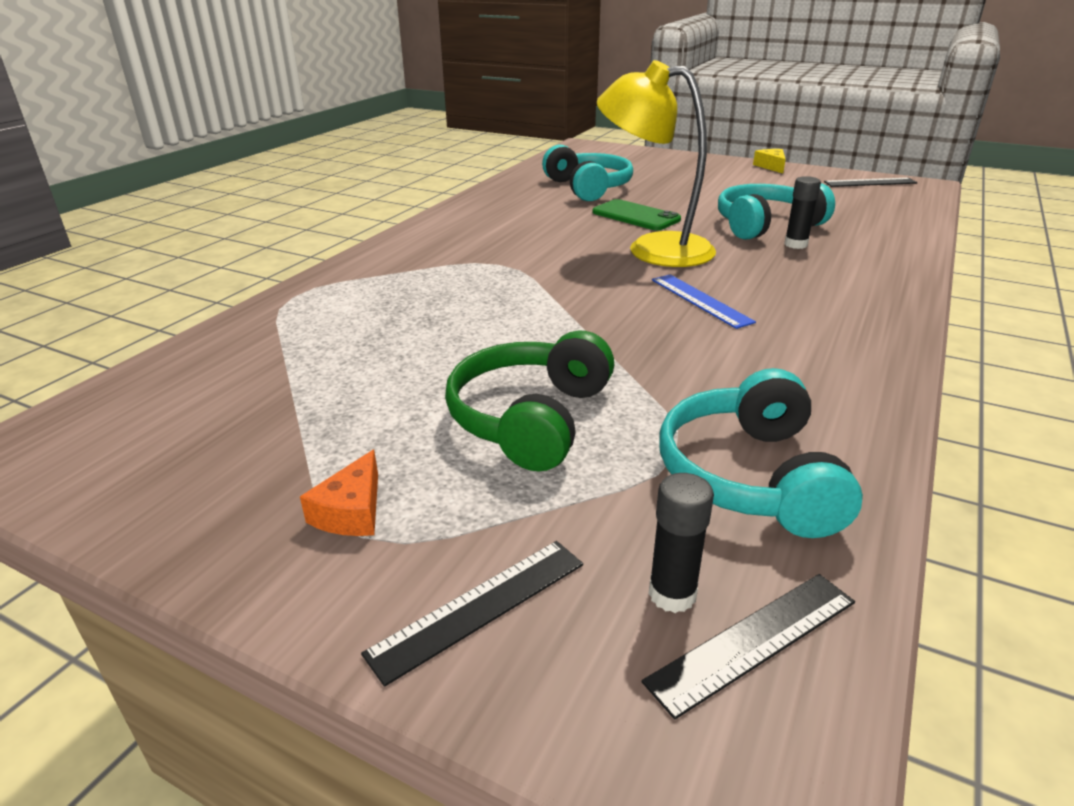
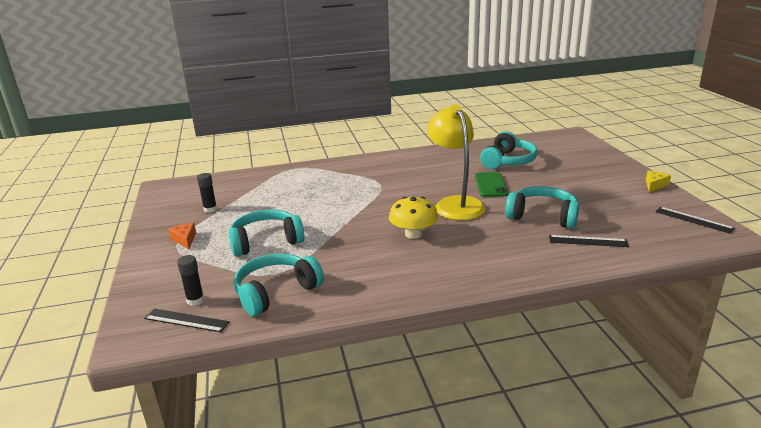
camera: 50 degrees right, 5 degrees down
(352, 511) = (185, 239): orange cheese -> orange cheese turned 90 degrees clockwise
(479, 607) = (162, 275): black ruler -> black ruler (588, 241)
(531, 418) = (266, 241): green headphones -> turquoise headphones
(700, 300) = (413, 234): blue ruler -> yellow mushroom
(795, 244) = (528, 232): black glue stick -> black glue stick (210, 209)

